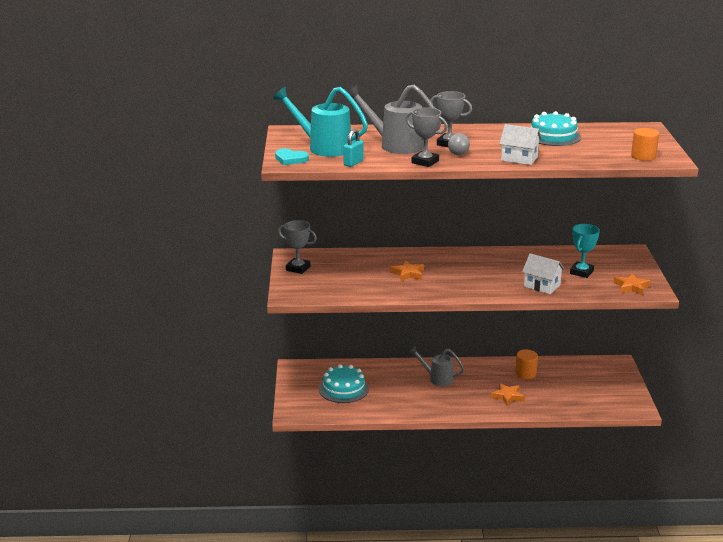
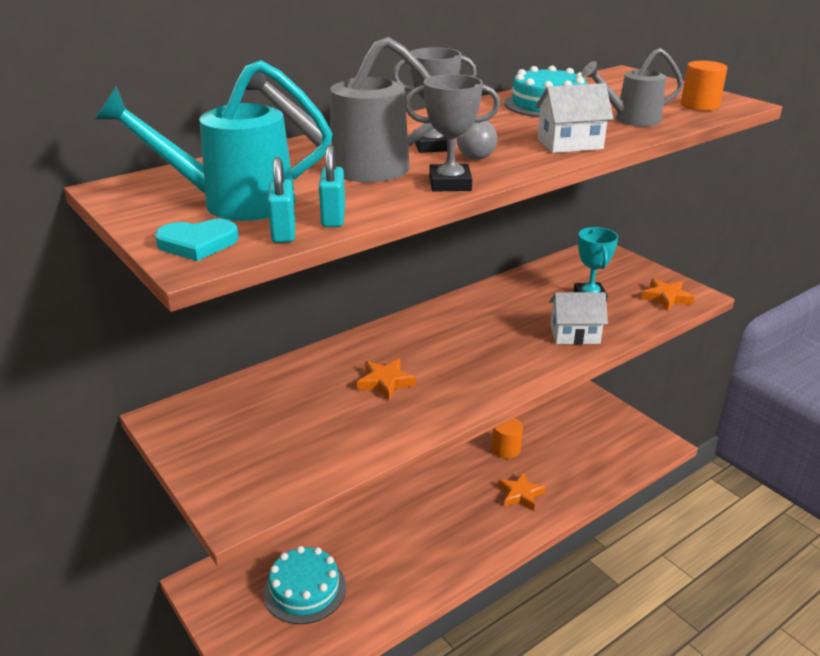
camera: 35 degrees left, 5 degrees up
(298, 268) = (201, 441): grey trophy -> none
(326, 163) = (284, 233): none -> turquoise padlock
(437, 379) = (414, 507): grey watering can -> grey watering can (631, 120)

